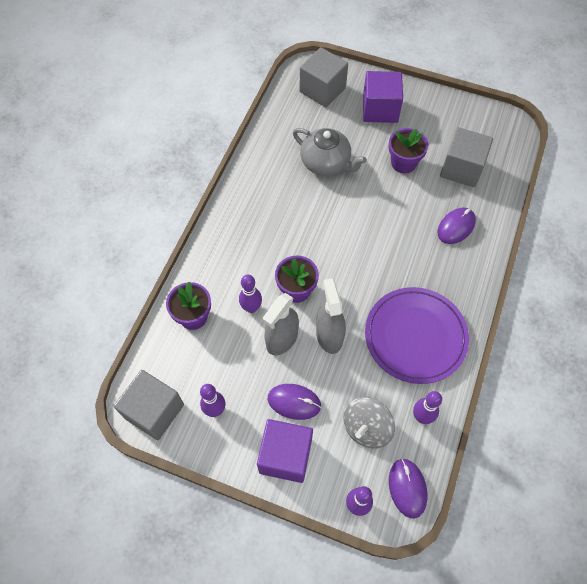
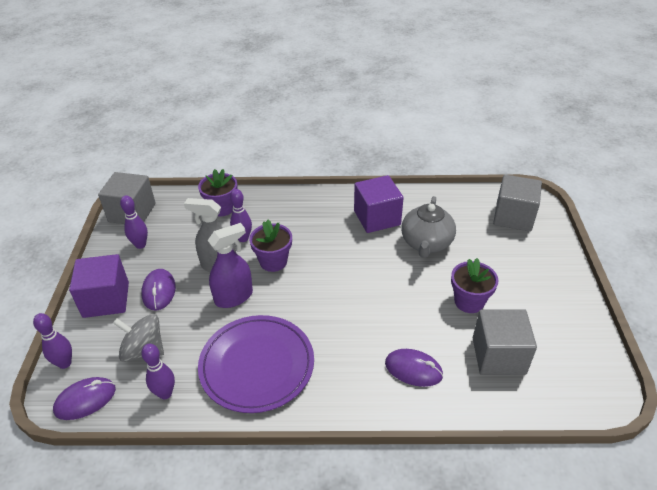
camera: 70 degrees right, 20 degrees down
(329, 335) = (233, 297): grey spray bottle -> purple spray bottle
(380, 109) = (525, 265): purple cube -> purple cube (377, 218)

